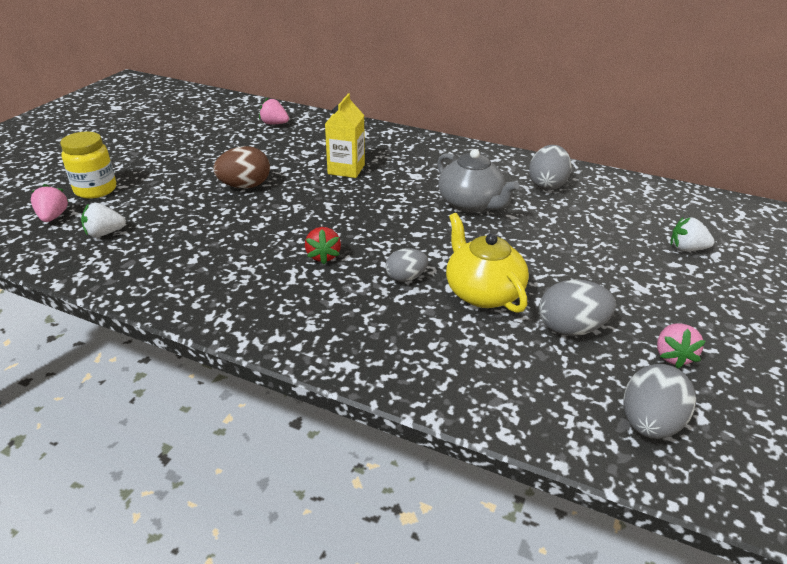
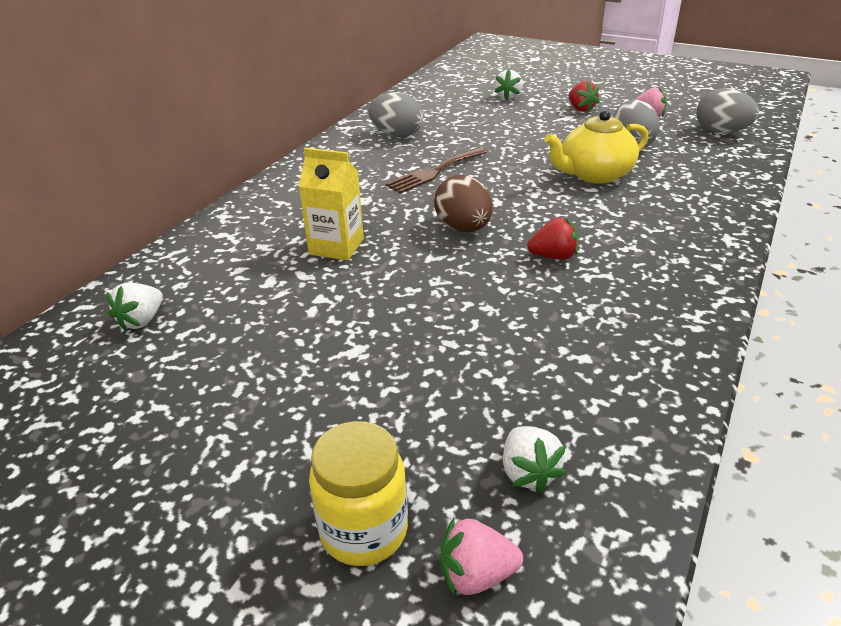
camera: 85 degrees left, 0 degrees up
(245, 186) = (374, 331): brown egg -> brown egg (463, 228)
(274, 124) = (142, 320): pink strawberry -> white strawberry
(406, 278) = (582, 209): grey egg -> none
(471, 204) = (434, 172): grey teapot -> brown fork
(675, 300) = (580, 109): none -> red strawberry

